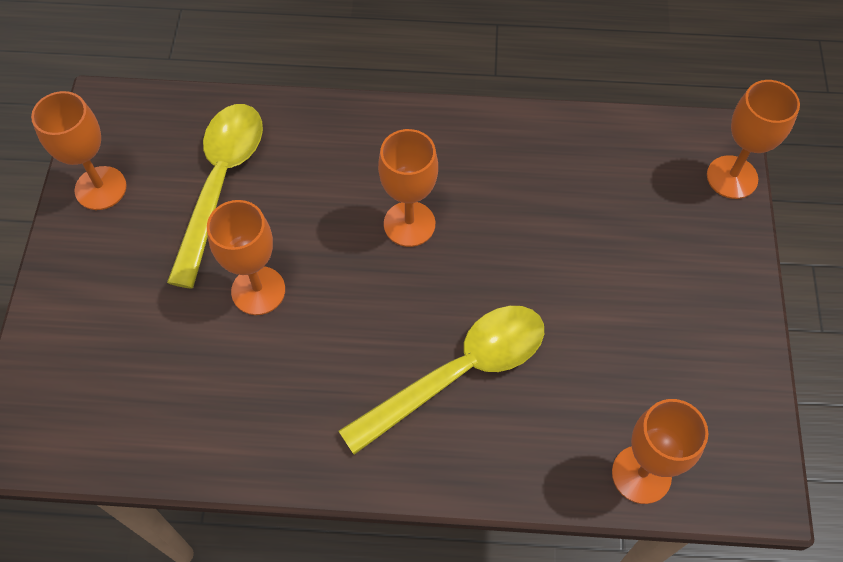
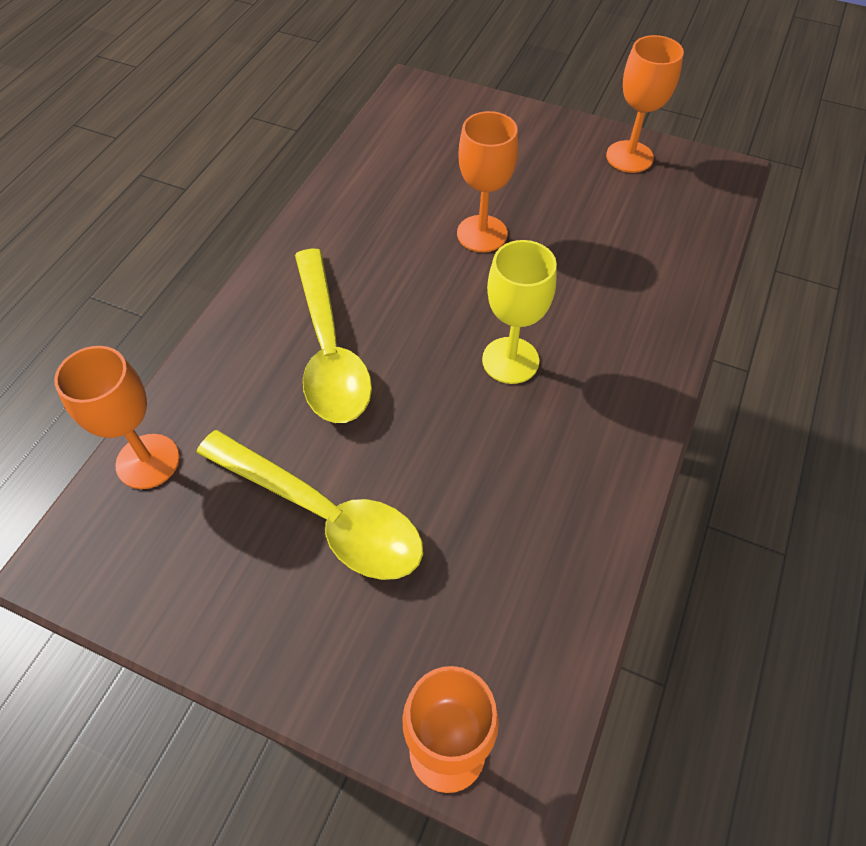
camera: 110 degrees right, 5 degrees down
(220, 184) = (609, 231): yellow spoon -> yellow spoon (324, 515)
(409, 224) = (510, 360): orange goblet -> yellow goblet

